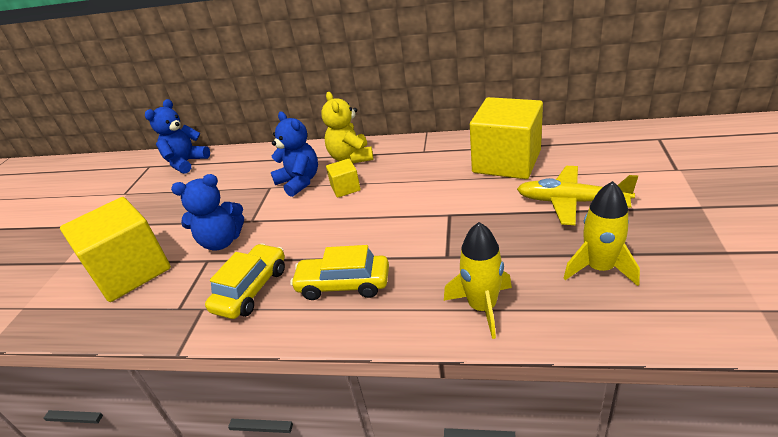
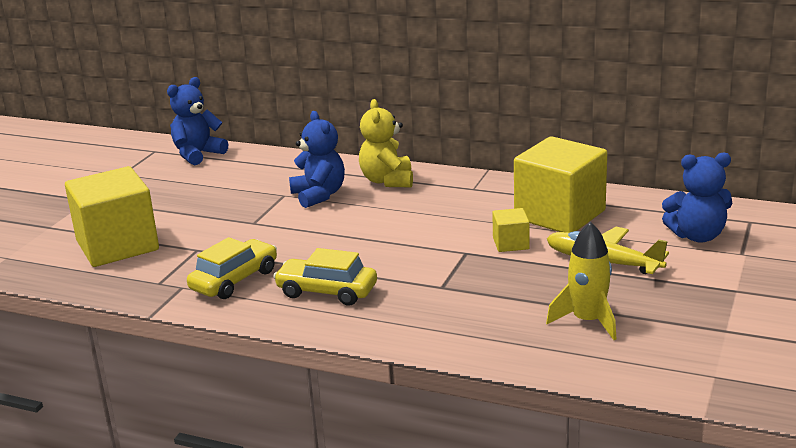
camera: 10 degrees right, 10 degrees down
(221, 241) = (216, 236): blue teddy bear -> blue teddy bear (697, 236)
(345, 188) = (367, 210): yellow cube -> yellow cube (511, 243)
(482, 307) = (452, 330): yellow rocket -> none

